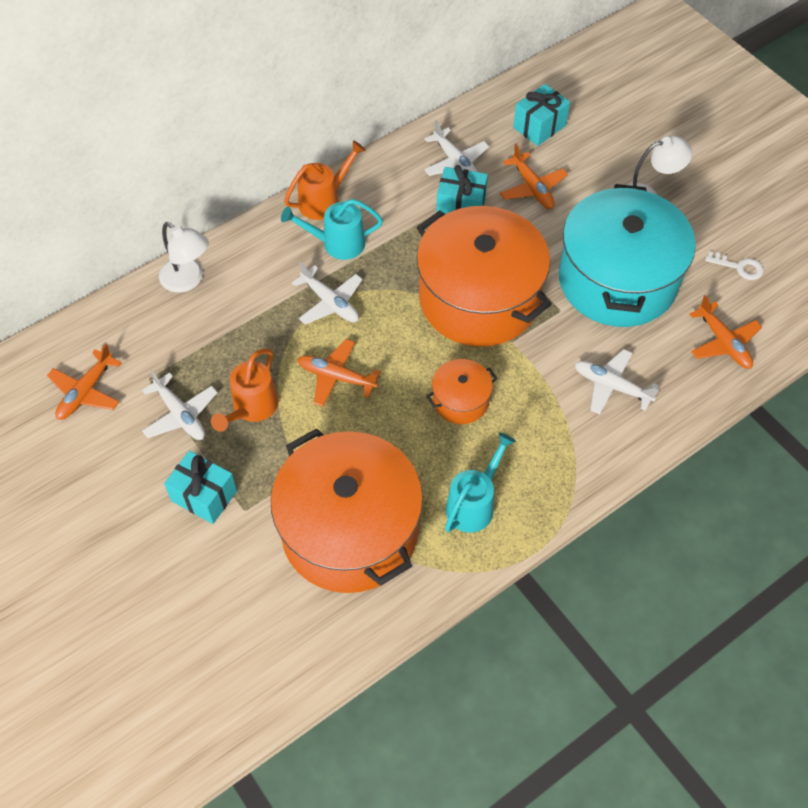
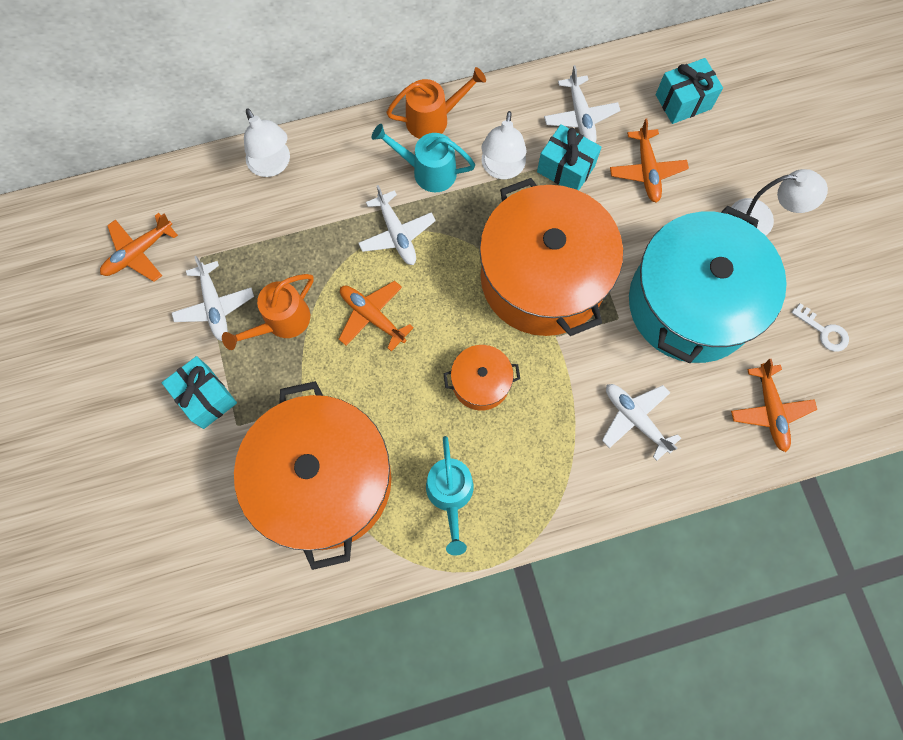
camera: 20 degrees right, 15 degrees up
(404, 223) = (502, 169): none -> white lamp
(474, 503) = (450, 496): turquoise watering can -> turquoise watering can turned 120 degrees clockwise

